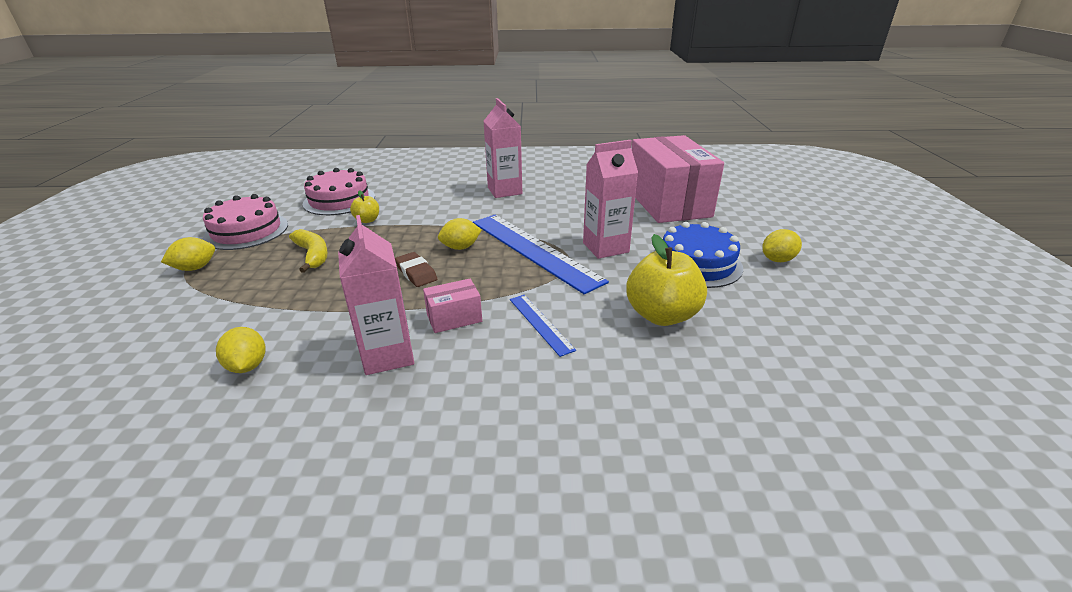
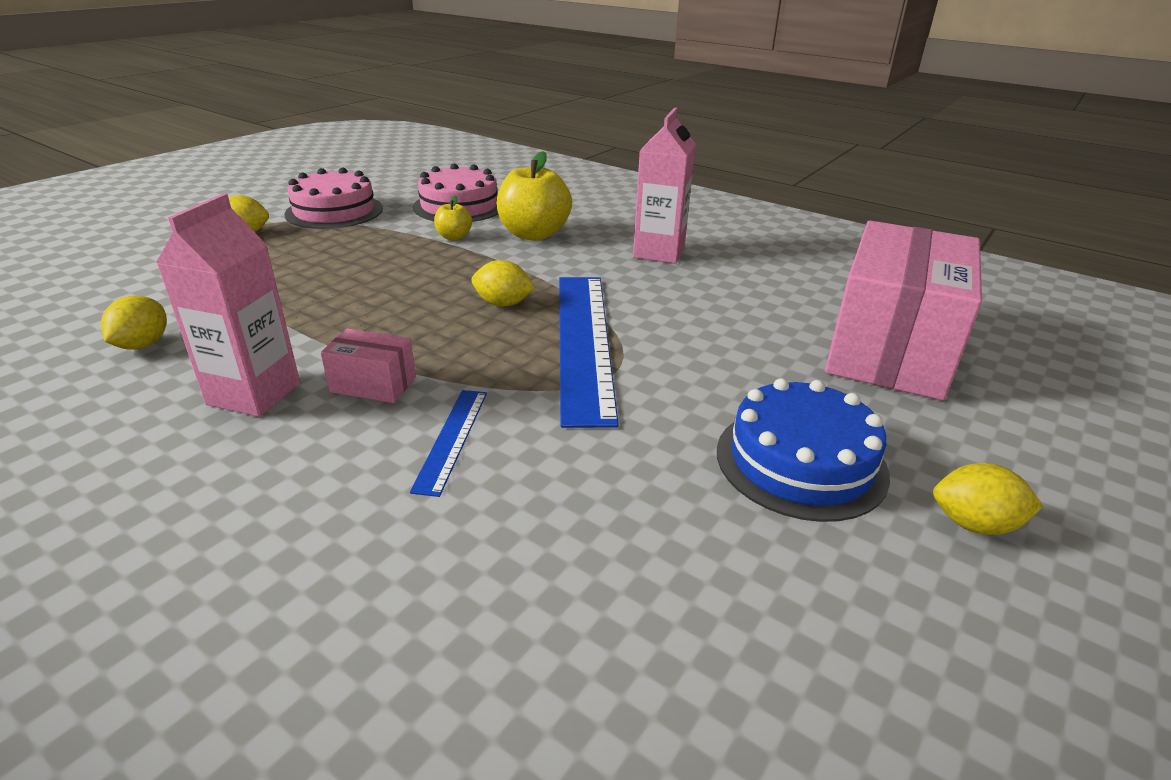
camera: 35 degrees right, 0 degrees up
(313, 255) = (350, 256): yellow banana -> none
(416, 273) = (413, 314): brown eraser -> none
(605, 247) = (687, 377): pink carton -> none
(661, 315) = (625, 511): yellow apple -> yellow apple (534, 234)

